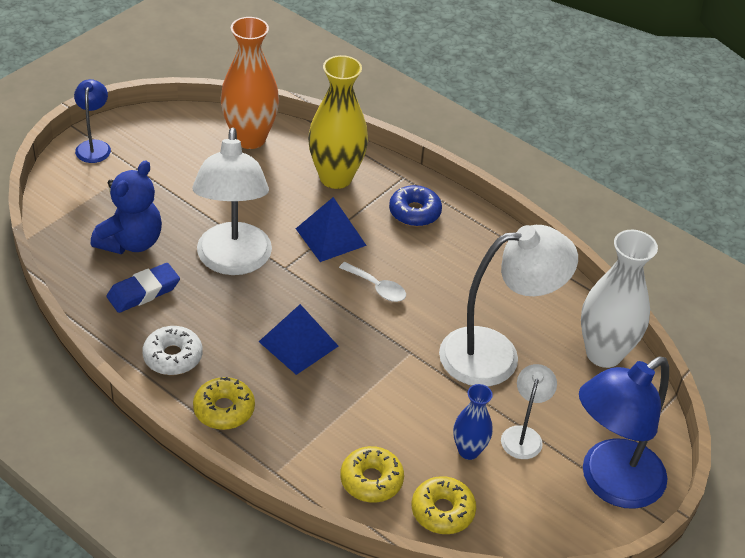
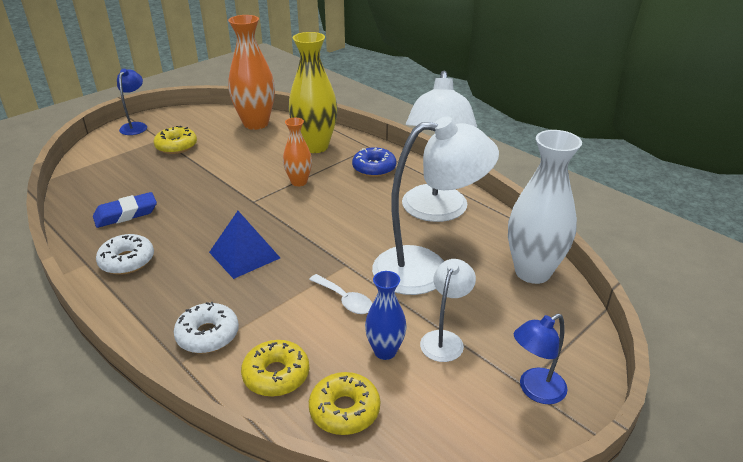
camera: 10 degrees right, 10 degrees down
(131, 242) = (133, 182): blue teddy bear -> none
(224, 409) = (154, 304): yellow donut -> yellow donut (176, 146)
(233, 261) = (211, 196): white lamp -> white lamp (434, 212)
(292, 442) = (208, 335): none -> white donut
(330, 237) = (299, 182): blue pyramid -> orange vase
(377, 287) = (328, 216): white spoon -> white spoon (345, 300)
(610, 483) = (535, 390): blue lamp -> blue lamp, size x0.50

